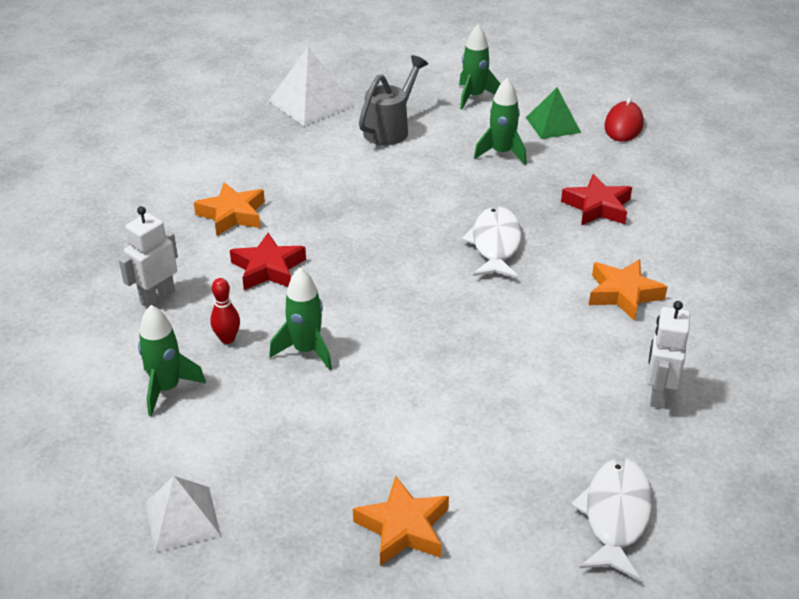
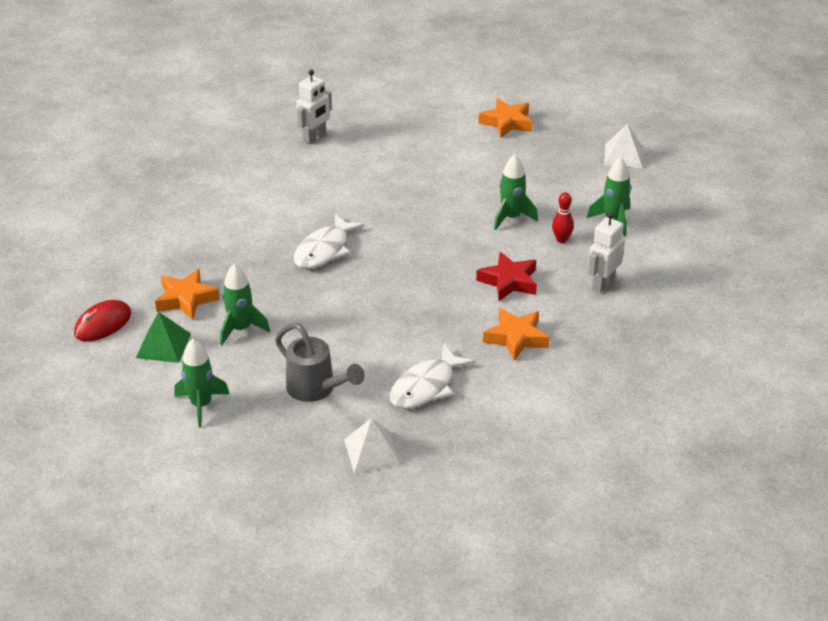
camera: 155 degrees left, 0 degrees up
(157, 296) = (602, 284): white robot -> white robot turned 150 degrees clockwise
(311, 103) = (372, 452): white pyramid -> white pyramid, size x0.67
(391, 129) = (316, 390): grey watering can -> grey watering can turned 105 degrees counterclockwise
(597, 207) = (217, 256): red star -> none
(615, 516) = (395, 99): white fish -> white fish (426, 387)
(623, 294) = (271, 192): orange star -> orange star (186, 299)

